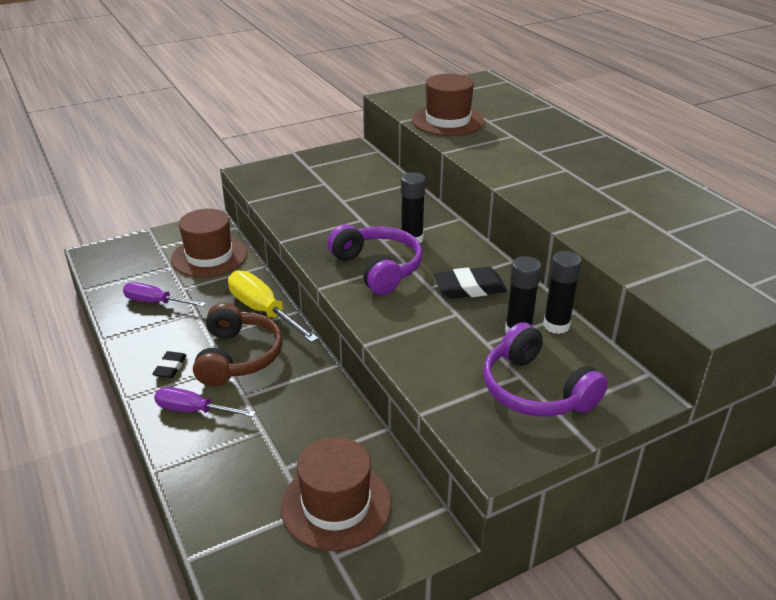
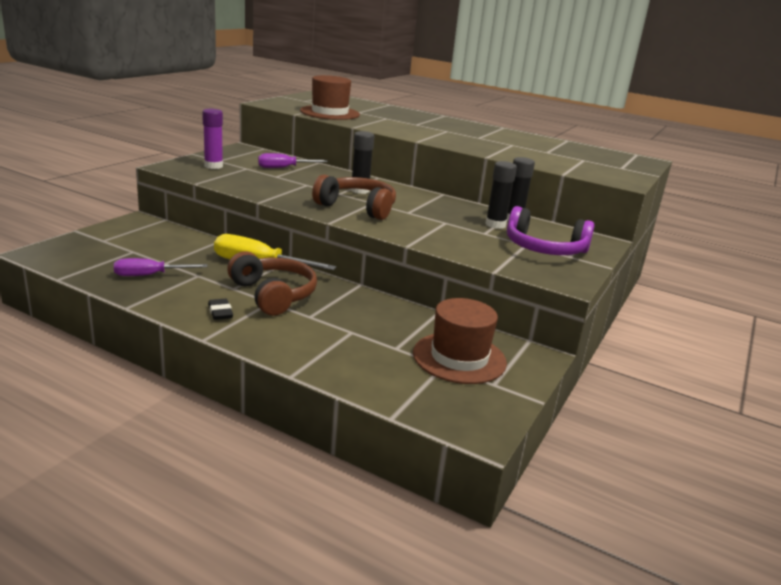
camera: 35 degrees left, 10 degrees down
(194, 410) = (278, 333): purple screwdriver -> purple screwdriver (284, 168)
(209, 256) = (164, 240): brown hat -> none
(293, 176) = (213, 166): none -> purple glue stick
(378, 268) = (357, 207): purple headphones -> brown headphones
(469, 288) = (435, 209): black eraser -> none

